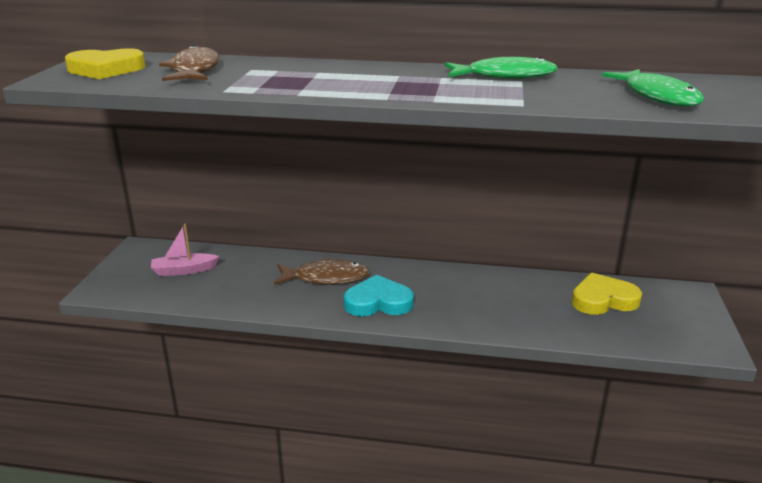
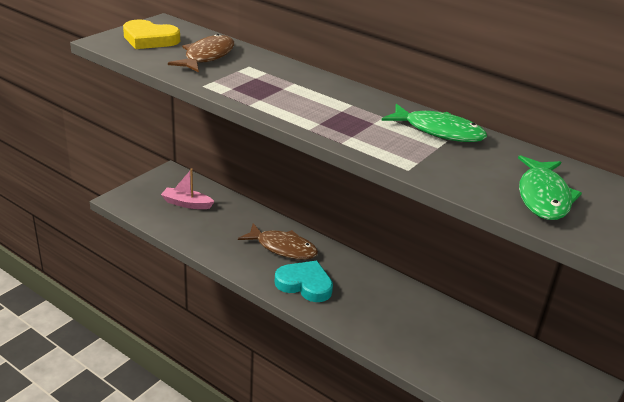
camera: 25 degrees right, 5 degrees up
(603, 299) = (497, 356): yellow heart -> none

